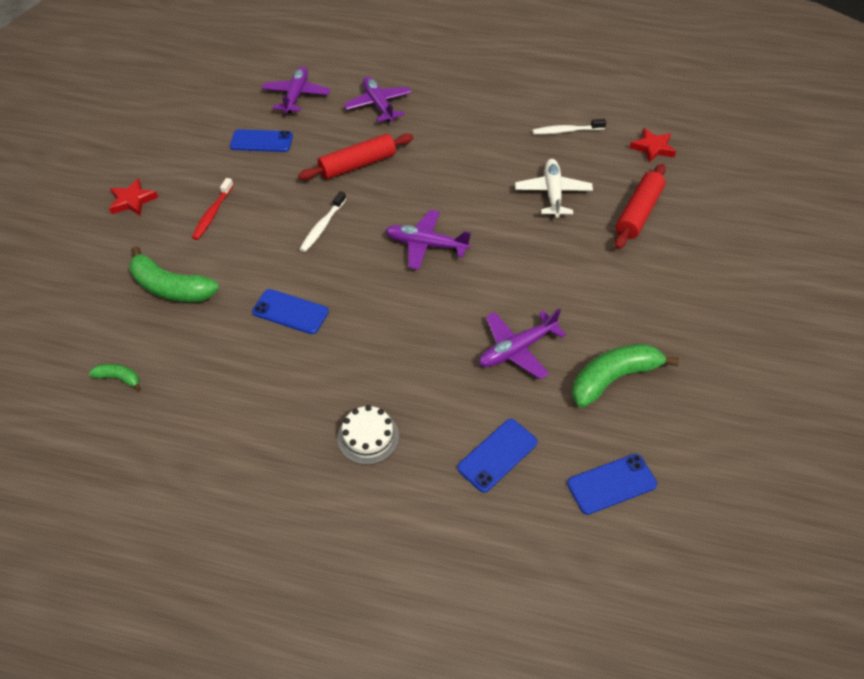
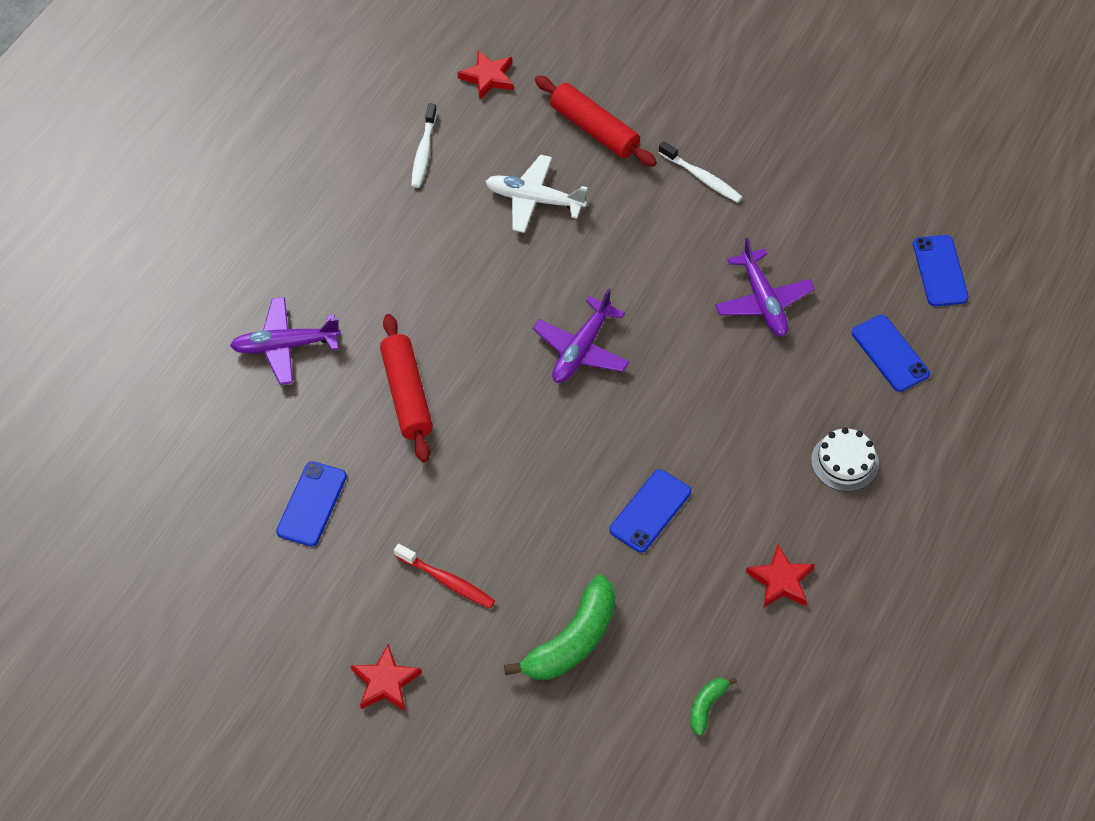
camera: 75 degrees left, 5 degrees up
(239, 409) = (781, 580): none -> red star
(296, 95) = (220, 445): purple plane -> none
(322, 226) = (513, 455): white toothbrush -> white toothbrush (702, 178)
(613, 378) = (821, 230): green banana -> none

